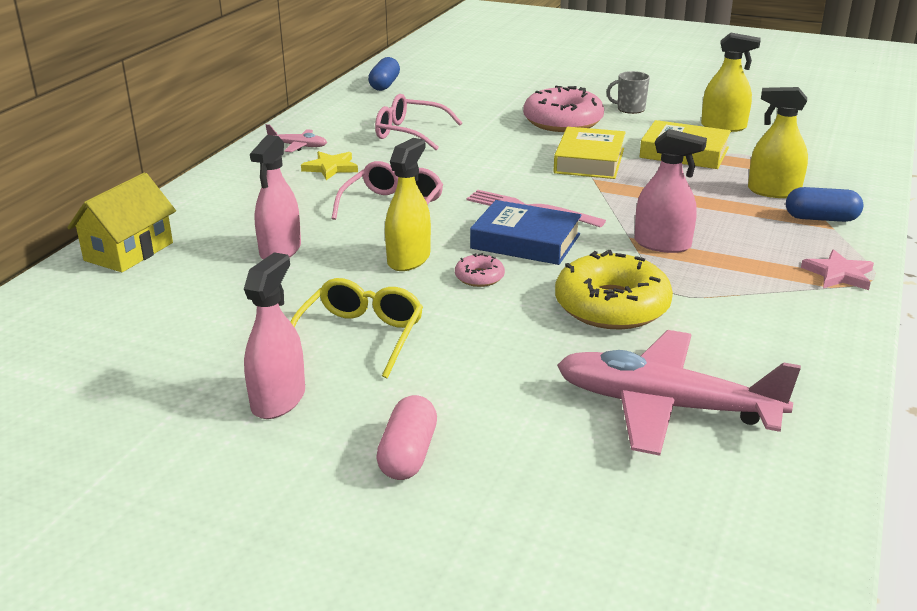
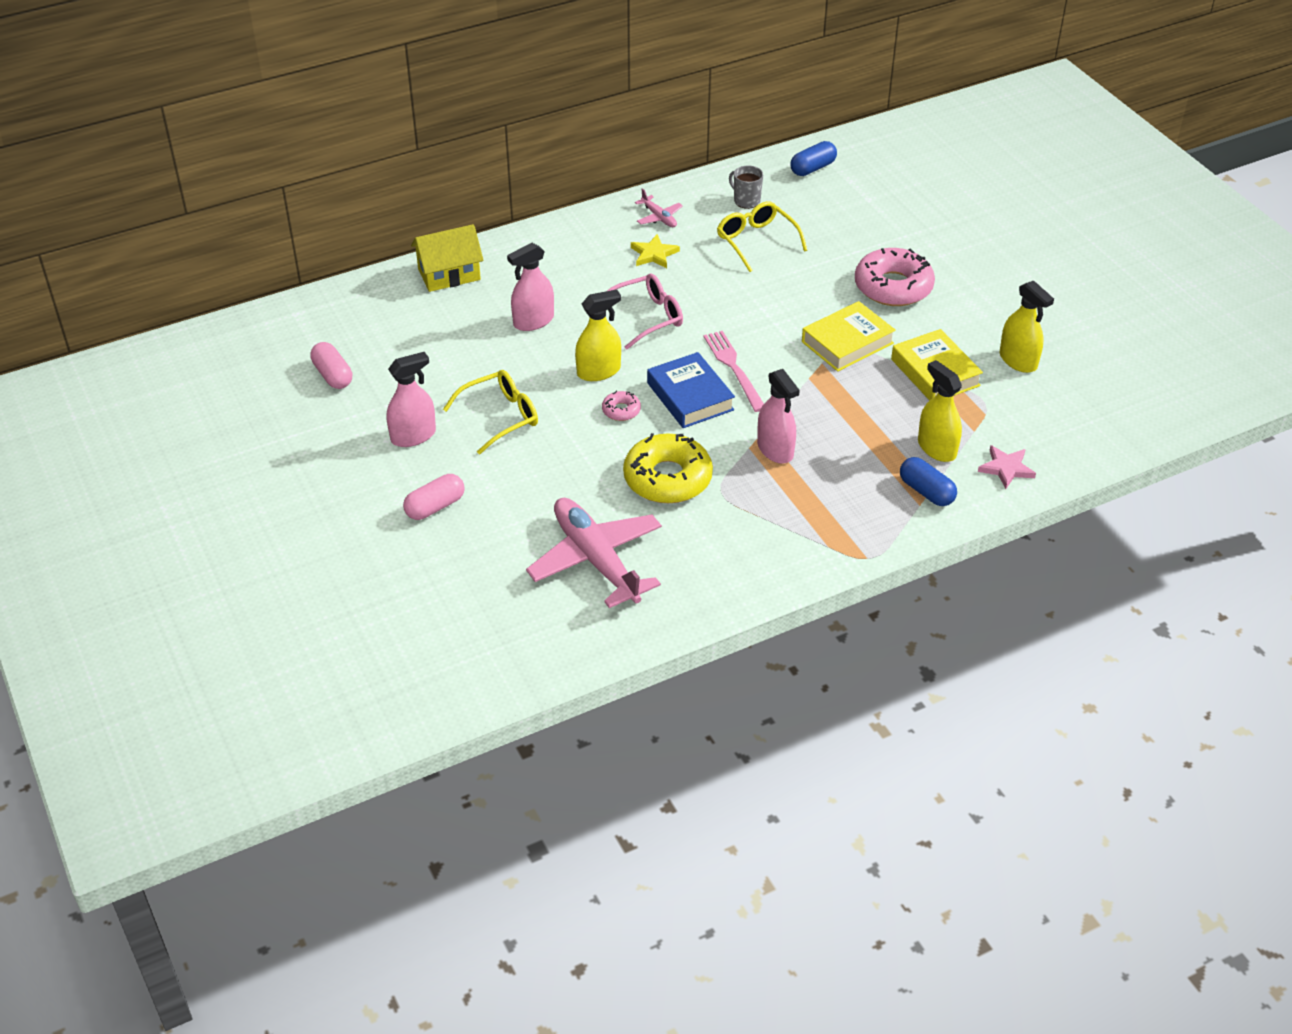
camera: 40 degrees right, 15 degrees up
(85, 391) = (333, 375): none -> pink capsule
(410, 133) = (757, 242): pink glasses -> yellow glasses
(630, 109) = (973, 299): grey mug -> grey mug (746, 200)
(838, 274) = (852, 541): pink star -> pink star (1006, 468)

